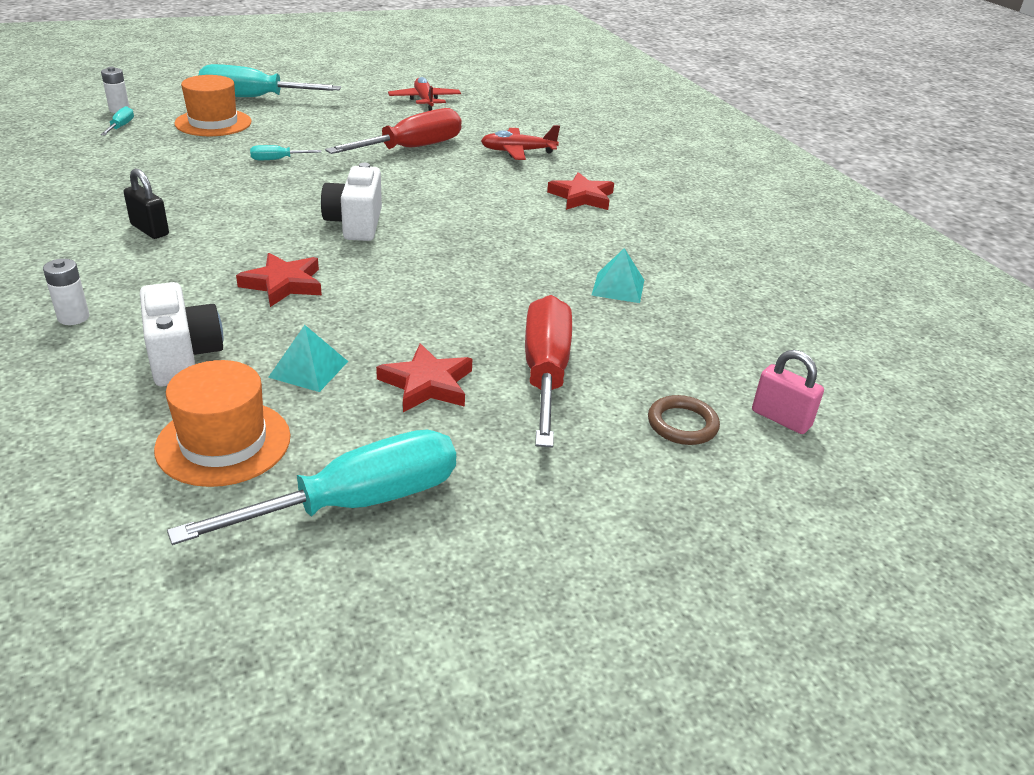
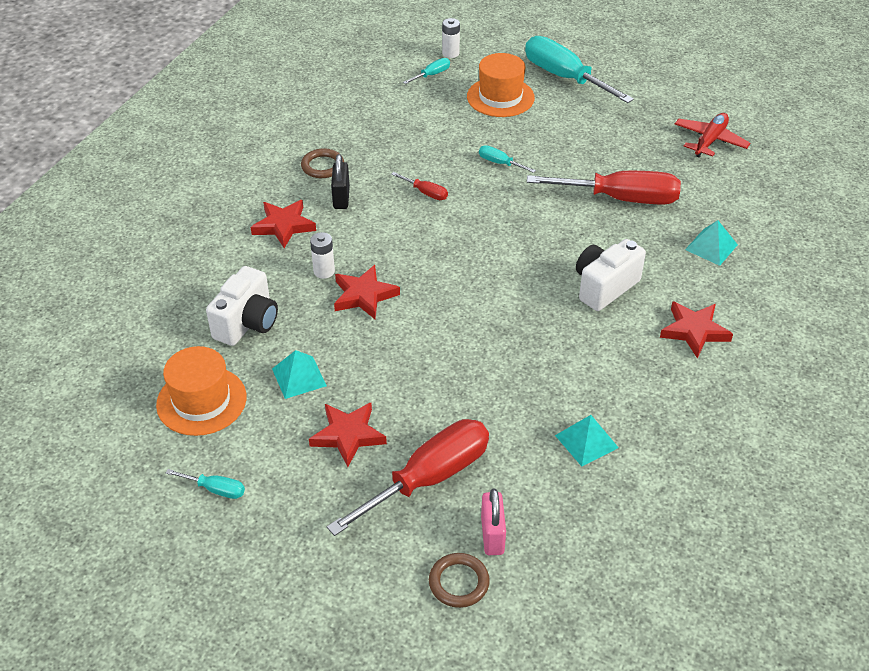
camera: 50 degrees right, 10 degrees up
(73, 317) = (227, 255): white battery -> white battery (324, 271)
(92, 216) = (322, 166): none -> brown ring
(112, 271) = (284, 226): none -> red star
(236, 198) = (425, 193): none -> red screwdriver
(355, 224) = (475, 263): white camera -> white camera (604, 287)
(357, 503) = (215, 489): turquoise screwdriver -> turquoise screwdriver, size x0.43
(518, 151) = (711, 247): red plane -> turquoise pyramid
(781, 419) = (533, 632): pink padlock -> pink padlock (492, 535)

